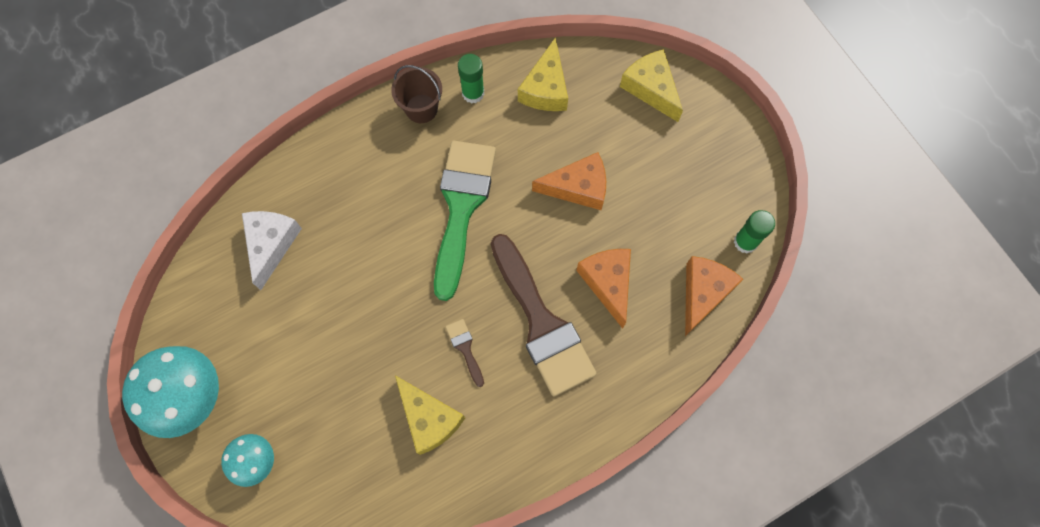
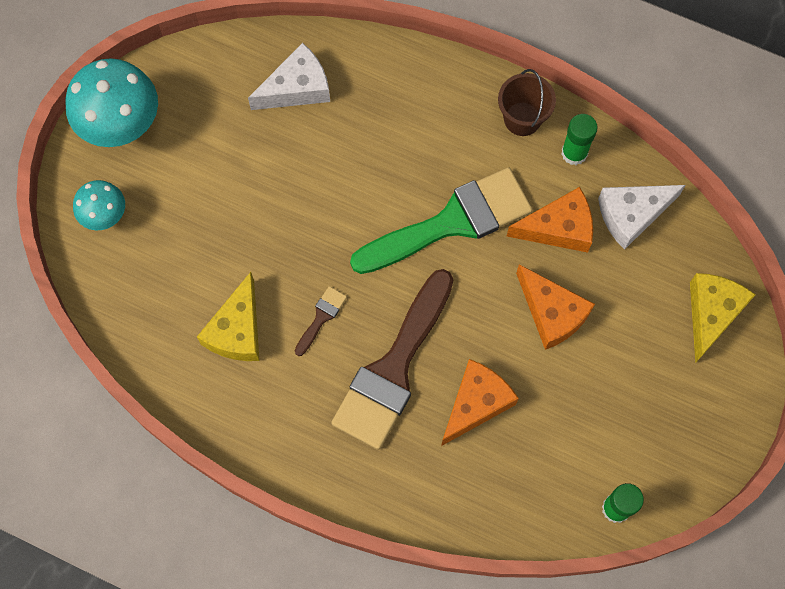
camera: 55 degrees right, 0 degrees up
(545, 88) = (632, 215): yellow cheese -> white cheese
(703, 293) = (532, 500): orange cheese -> orange cheese (558, 228)

